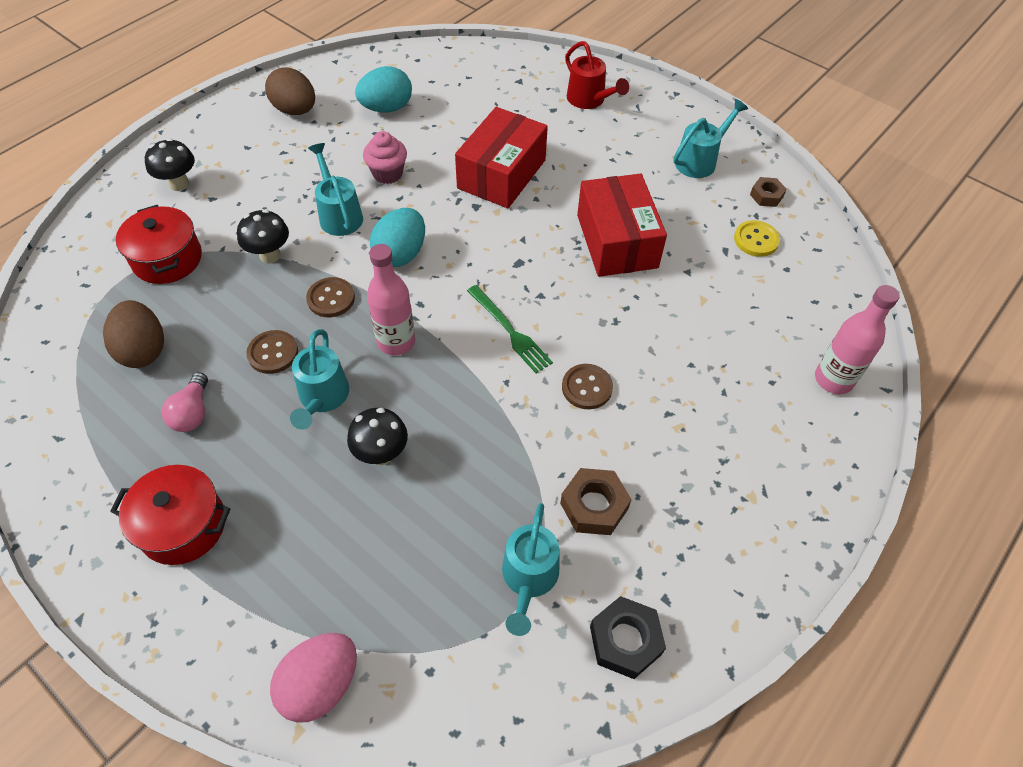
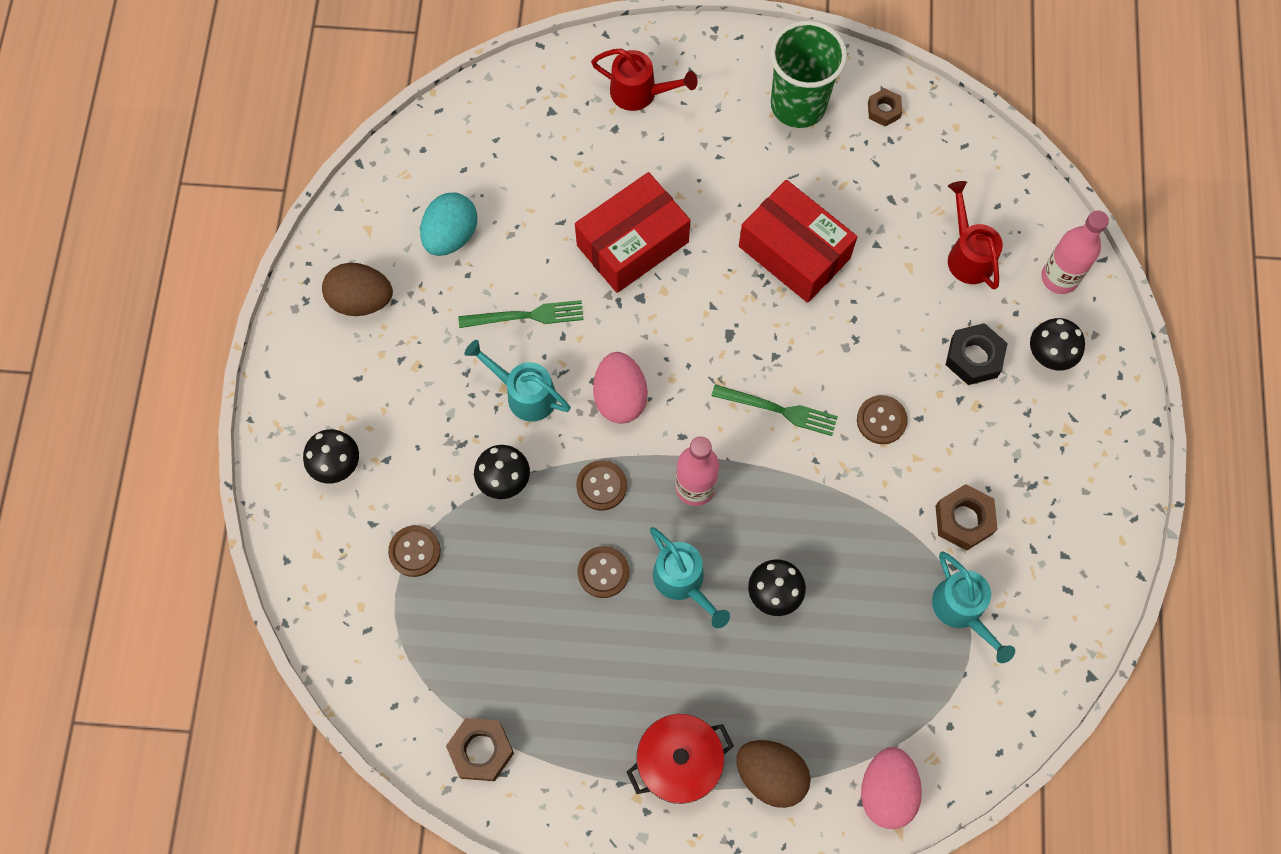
camera: 35 degrees left, 15 degrees up
(62, 411) = (481, 750): none -> brown nut
(143, 350) = (490, 650): brown egg -> brown egg (770, 775)
(167, 259) = (415, 551): red pot -> brown button
(192, 413) = (591, 672): pink light bulb -> none
(387, 173) = (526, 316): pink cupcake -> green fork
(401, 254) = (620, 397): turquoise egg -> pink egg
(502, 174) = (633, 244): red box -> red box turned 60 degrees clockwise
(625, 640) = (1059, 606): black nut -> black nut (974, 357)
(700, 160) = (798, 105): turquoise watering can -> green cup
(756, 240) = (908, 169): yellow button -> none
(761, 319) = (967, 255): none -> red watering can
(777, 430) = (1048, 356): none -> black mushroom

